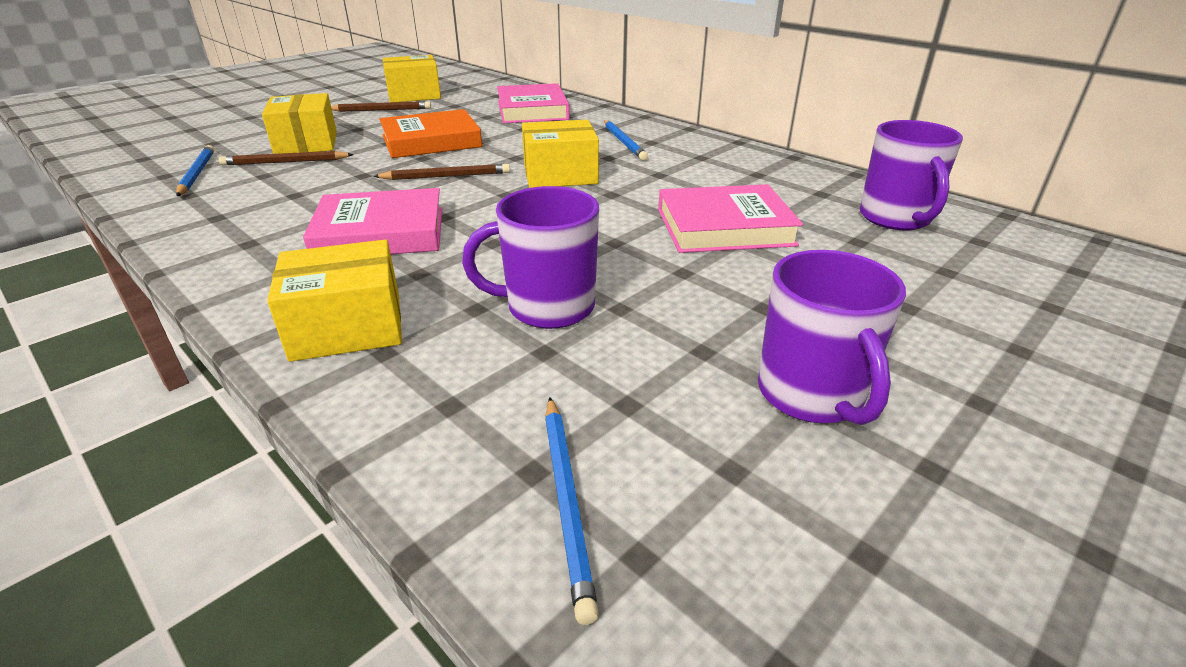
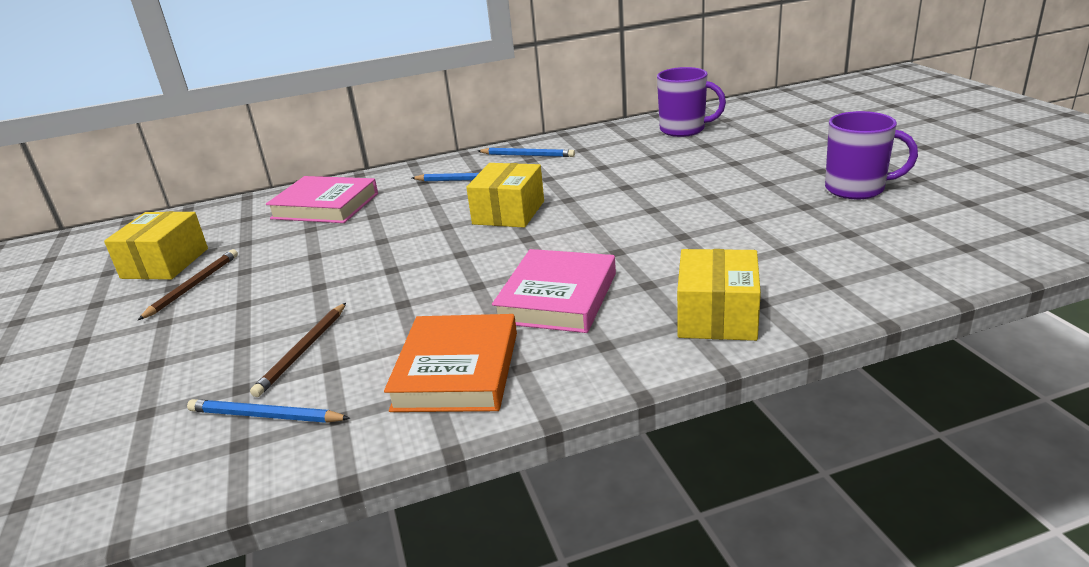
camera: 60 degrees left, 5 degrees down
(306, 143) = (251, 337): yellow box -> none
(431, 141) = (347, 262): orange book -> orange book (456, 370)
(446, 176) = (456, 261): brown pencil -> none
(548, 307) = (731, 242): purple mug -> none
(567, 500) = (925, 258): blue pencil -> blue pencil (527, 155)
(724, 227) = (657, 174): pink book -> none

